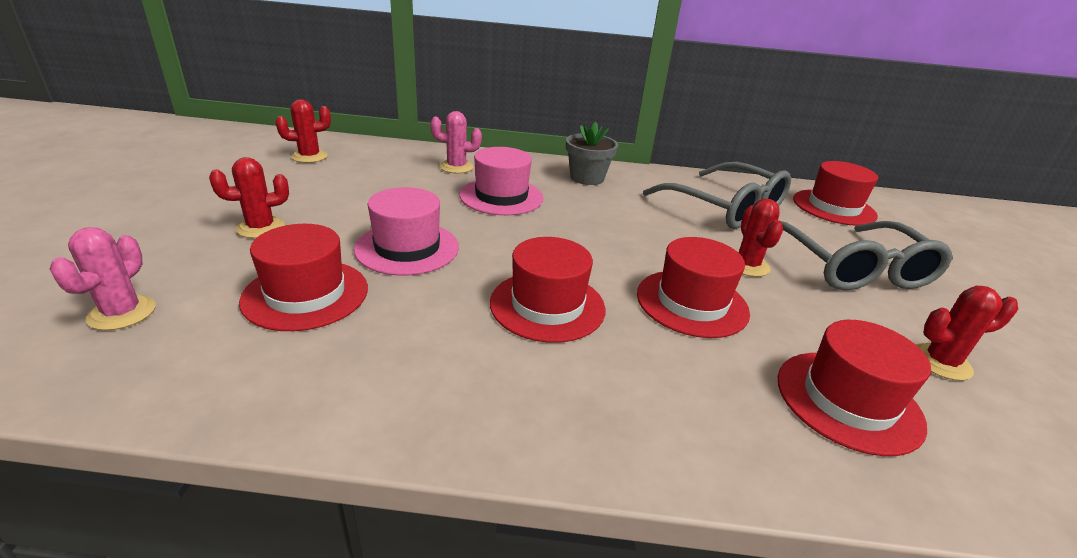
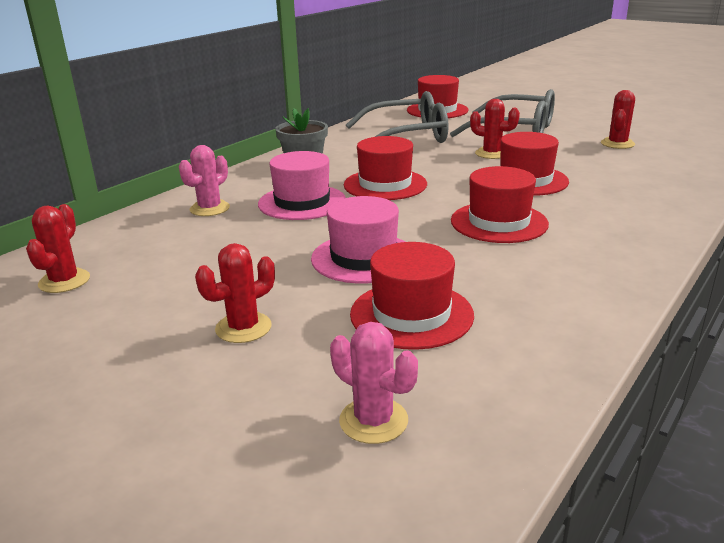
camera: 55 degrees left, 5 degrees down
(261, 228) = (243, 328): red cactus -> red cactus turned 45 degrees clockwise
(848, 400) = (640, 172): red hat -> red hat (385, 184)

